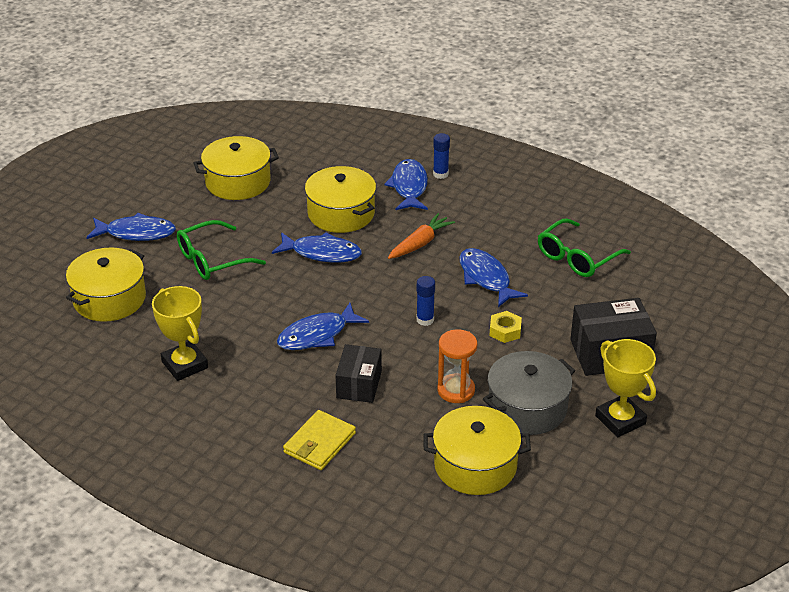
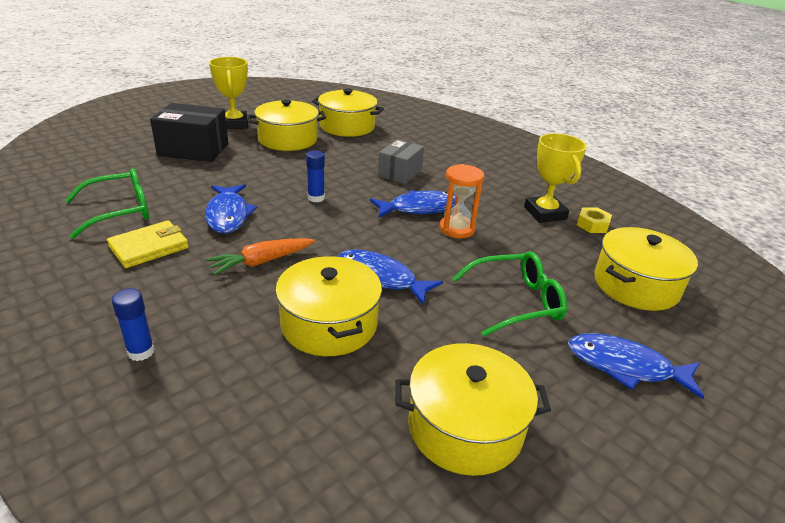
camera: 165 degrees left, 5 degrees down
(319, 443) = (443, 153): yellow wallet -> yellow wallet (149, 247)
(359, 384) = (400, 173): black box -> grey box
(409, 187) = (206, 342): blue fish -> none
(456, 390) = (329, 156): orange hourglass -> orange hourglass (457, 229)
(505, 331) = (256, 177): yellow nut -> yellow nut (592, 225)
(527, 408) = (288, 139): grey pot -> yellow pot

